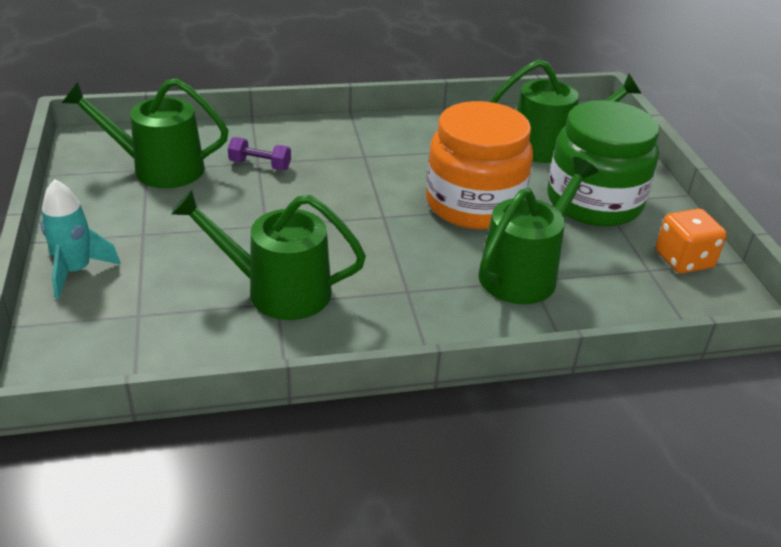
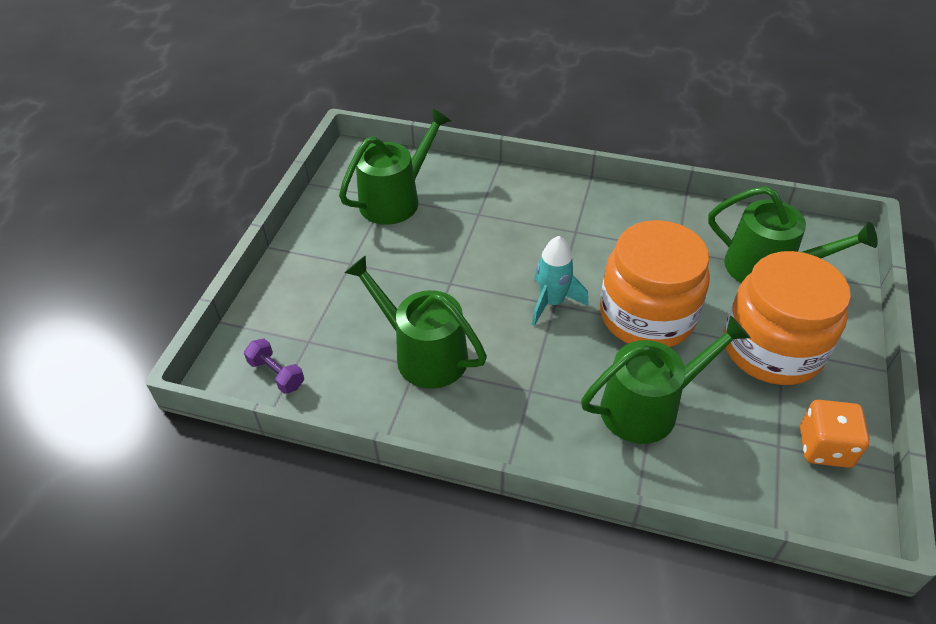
camera: 30 degrees right, 10 degrees up
(76, 271) = (285, 285): turquoise rocket -> turquoise rocket (552, 302)
(159, 168) = (395, 199): green watering can -> green watering can turned 105 degrees clockwise
(260, 165) = (478, 217): purple dumbbell -> purple dumbbell (276, 374)
(594, 202) = (772, 348): green jar -> orange jar

